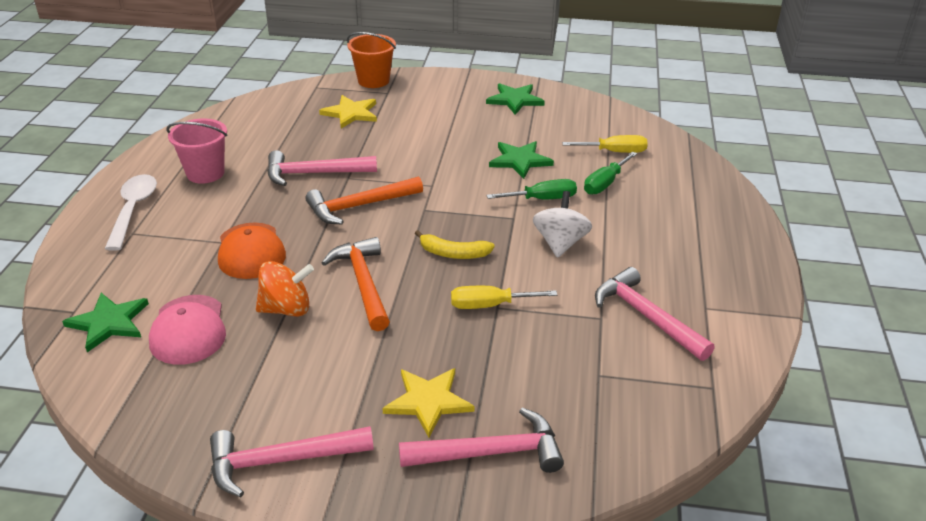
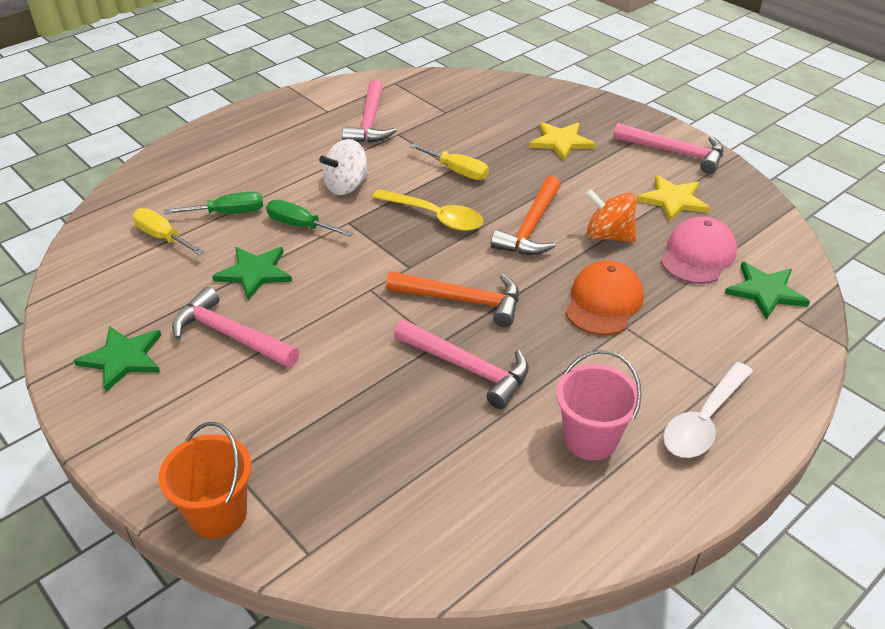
camera: 140 degrees left, 5 degrees up
(351, 113) = (326, 453): yellow star -> yellow star (673, 200)
(453, 253) = (435, 217): yellow banana -> yellow spoon
(489, 452) = (552, 109): pink hammer -> pink hammer (231, 335)

